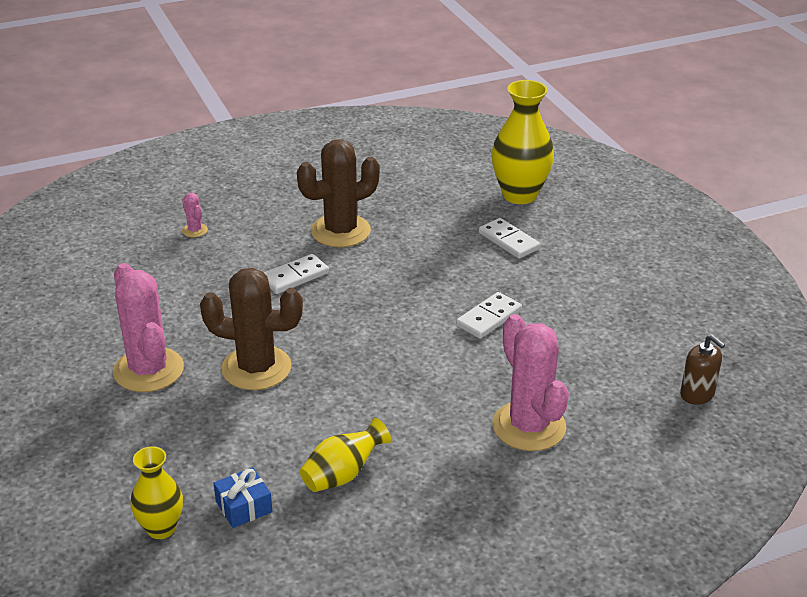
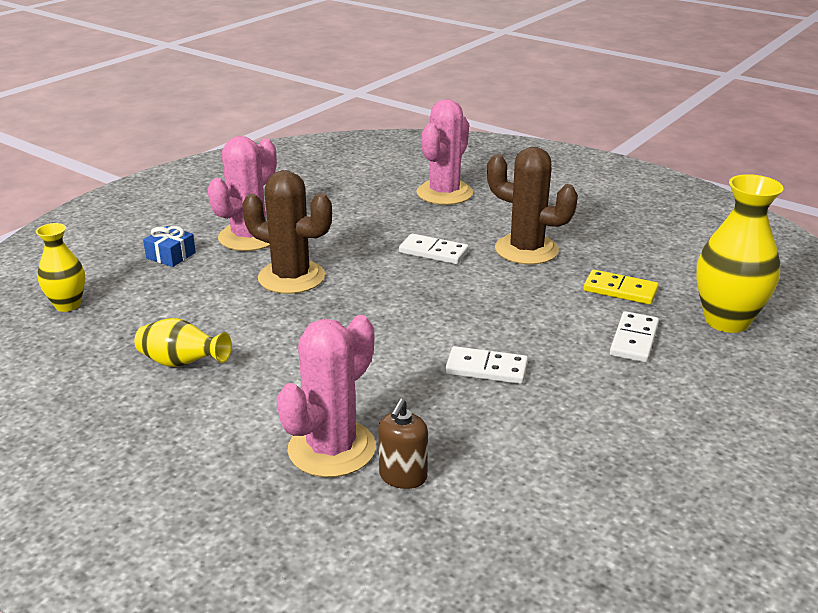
camera: 60 degrees right, 5 degrees down
(195, 230) = (444, 193): pink cactus -> pink cactus, size x2.35
(244, 506) = (112, 330): blue gift -> blue gift (171, 255)
(256, 368) = (291, 277): brown cactus -> brown cactus turned 45 degrees counterclockwise
(441, 217) = (620, 290): none -> yellow domino
(697, 394) = (502, 566): brown soap dispenser -> brown soap dispenser (403, 476)

